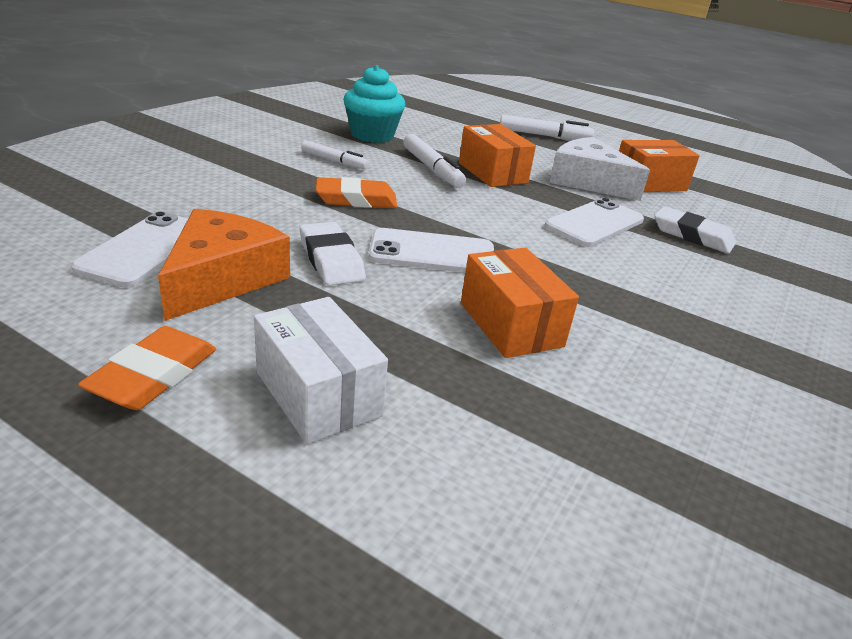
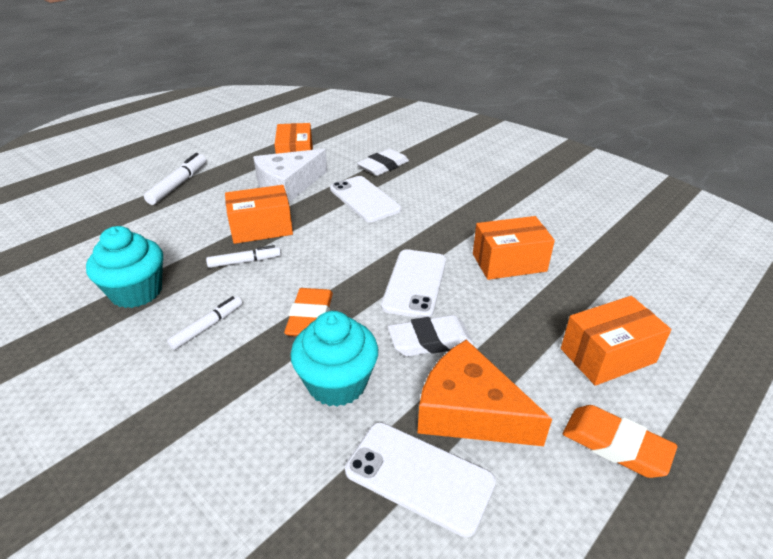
camera: 75 degrees left, 5 degrees up
(265, 213) = (337, 383): none -> turquoise cupcake
(318, 393) = (607, 355): white box -> orange box
(432, 169) = (245, 261): white marker -> white marker, size x0.67

